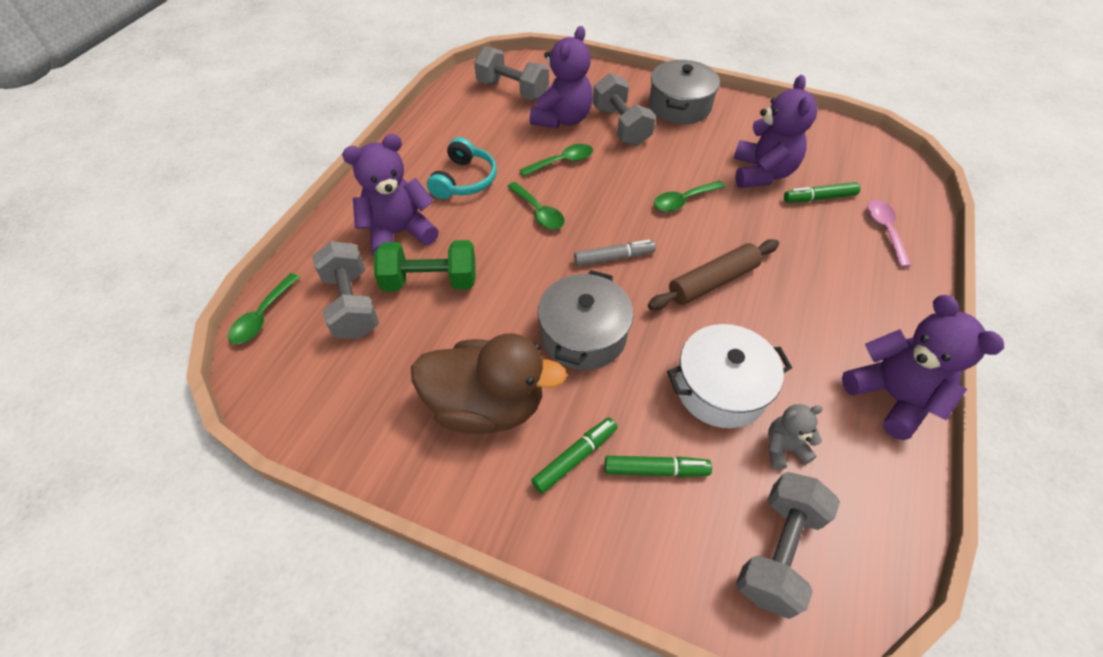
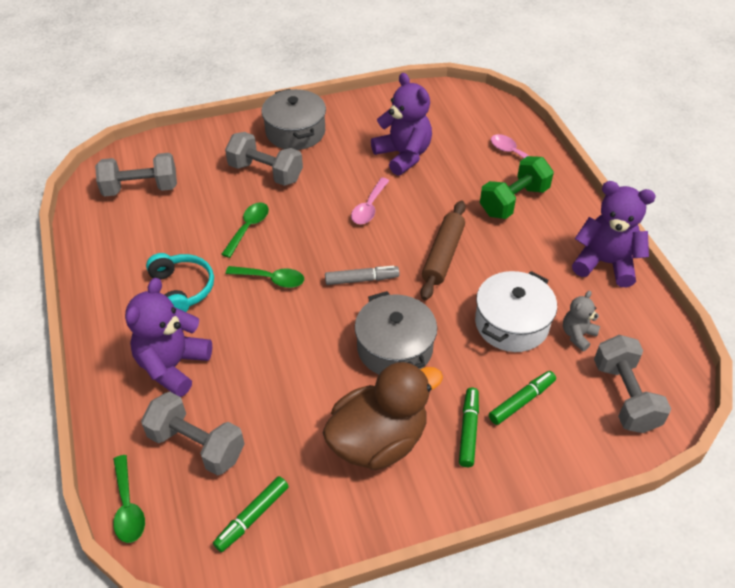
camera: 40 degrees left, 5 degrees down
(430, 281) = (242, 385): green dumbbell -> green dumbbell (514, 201)
(562, 119) = (211, 192): purple teddy bear -> none
(614, 258) = (361, 280): grey marker -> grey marker turned 45 degrees clockwise
(683, 201) = (369, 207): green spoon -> pink spoon
(819, 198) = (456, 153): green marker -> green marker (252, 517)

